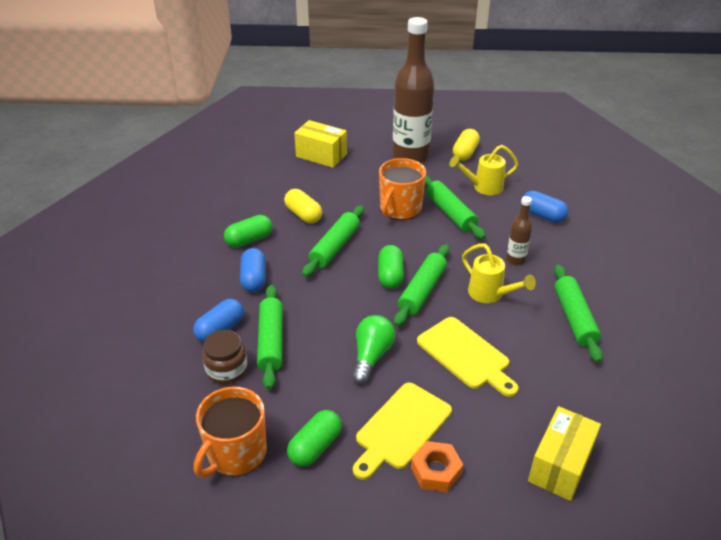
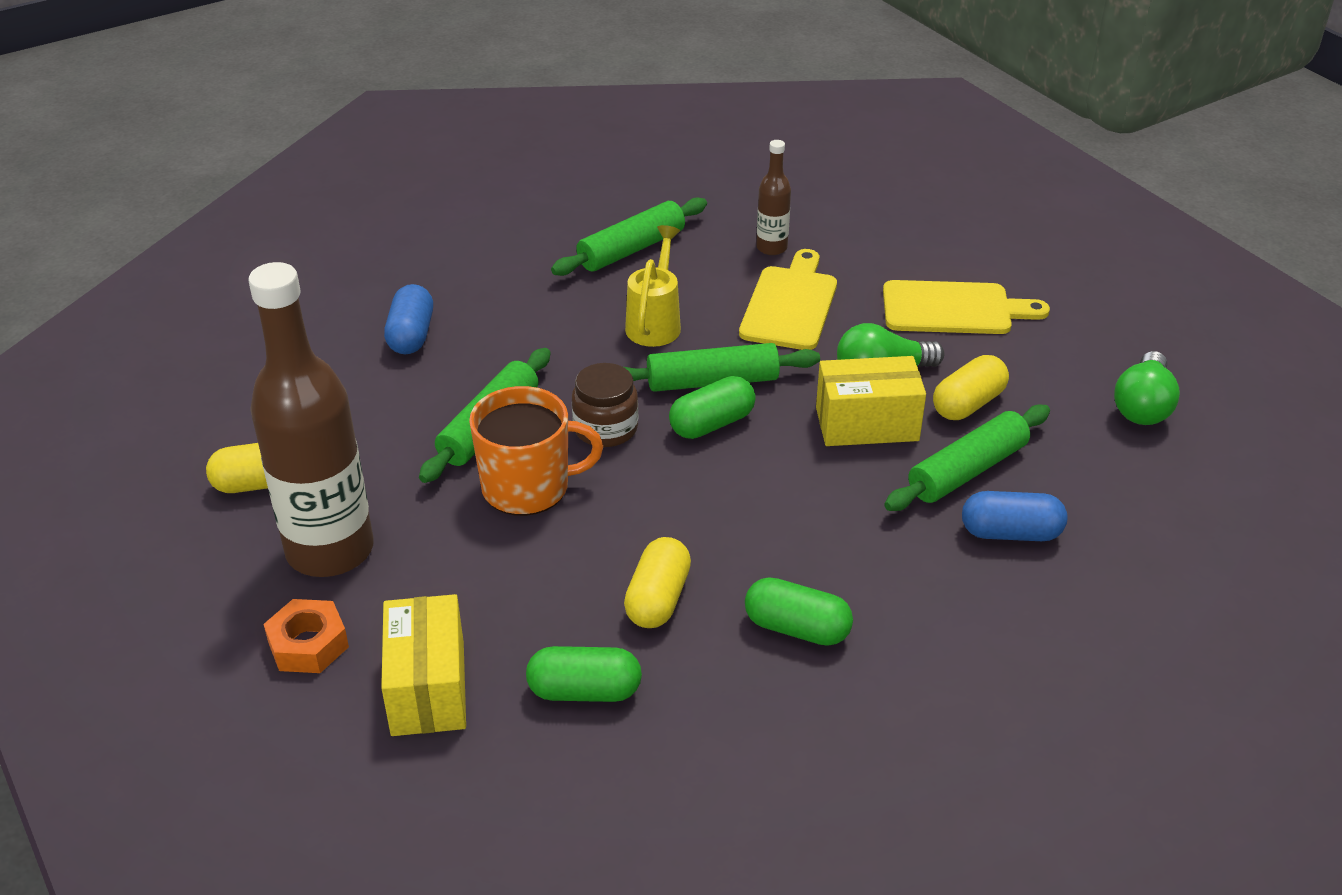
camera: 125 degrees left, 0 degrees up
(227, 370) = (1059, 483): brown jar -> brown jar (605, 428)
(236, 453) = (1143, 406): orange mug -> green light bulb
(254, 279) = (878, 562): blue capsule -> none
(315, 375) = (968, 404): none -> yellow capsule
(315, 447) = (1055, 355): green capsule -> green capsule (584, 691)
(334, 247) = (707, 513): green rolling pin -> none
(436, 471) = (972, 268): orange nut -> orange nut (308, 645)
(483, 187) = (375, 420): yellow watering can -> none
(515, 260) = (554, 326): brown bottle -> brown bottle (771, 248)
(560, 465) = (867, 204): yellow box -> yellow box (867, 424)

